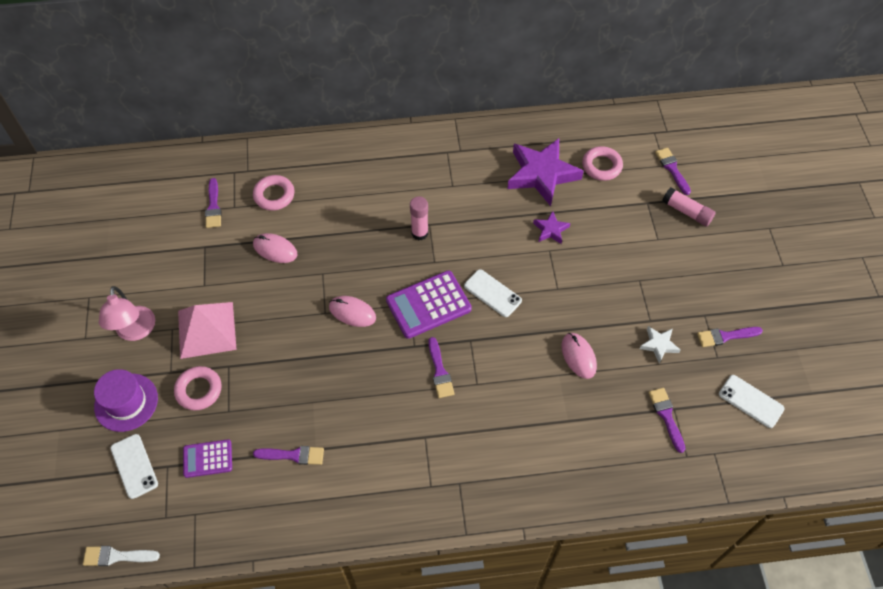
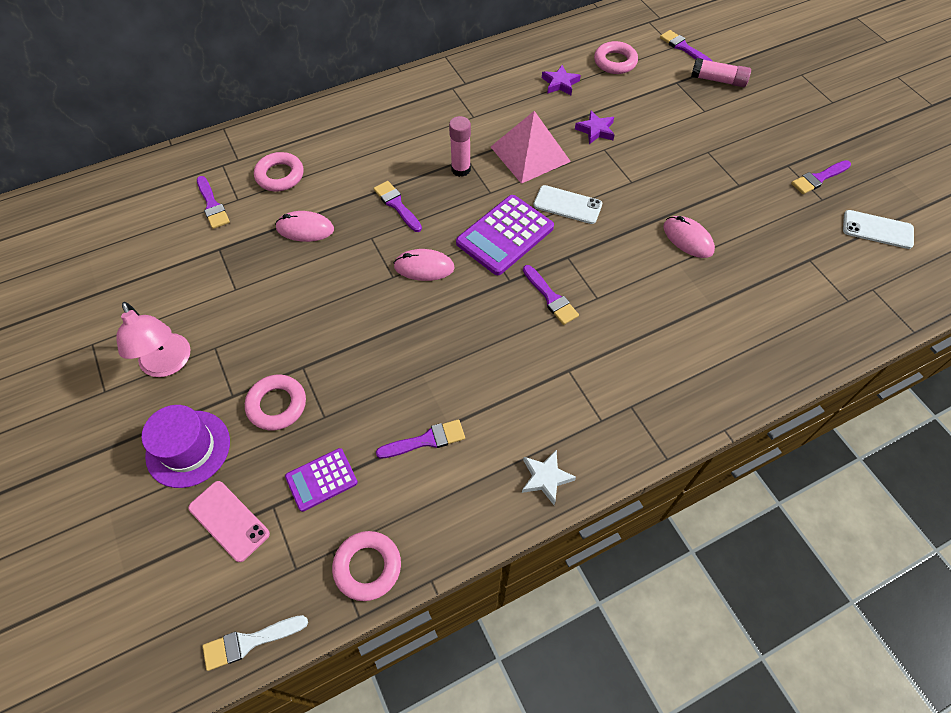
camera: 20 degrees left, 0 degrees up
(134, 466) = (229, 521): white phone -> pink phone
(207, 329) = (258, 335): pink pyramid -> pink pyramid (530, 154)
(213, 534) = (367, 567): none -> pink ring
(542, 174) = (560, 83): purple star -> purple star, size x0.47
(659, 345) = (760, 205): white star -> white star (545, 478)
(666, 416) = (806, 269): purple brush -> purple brush (397, 205)

